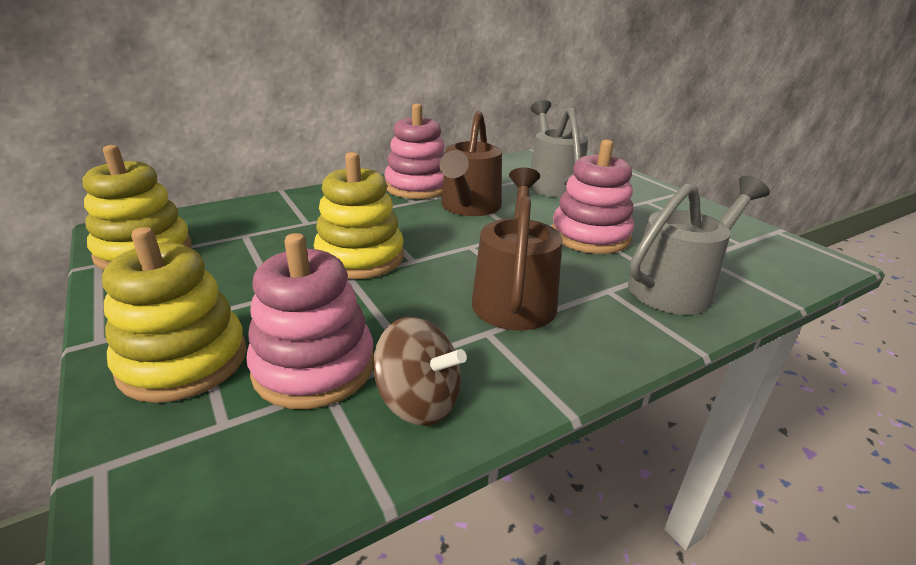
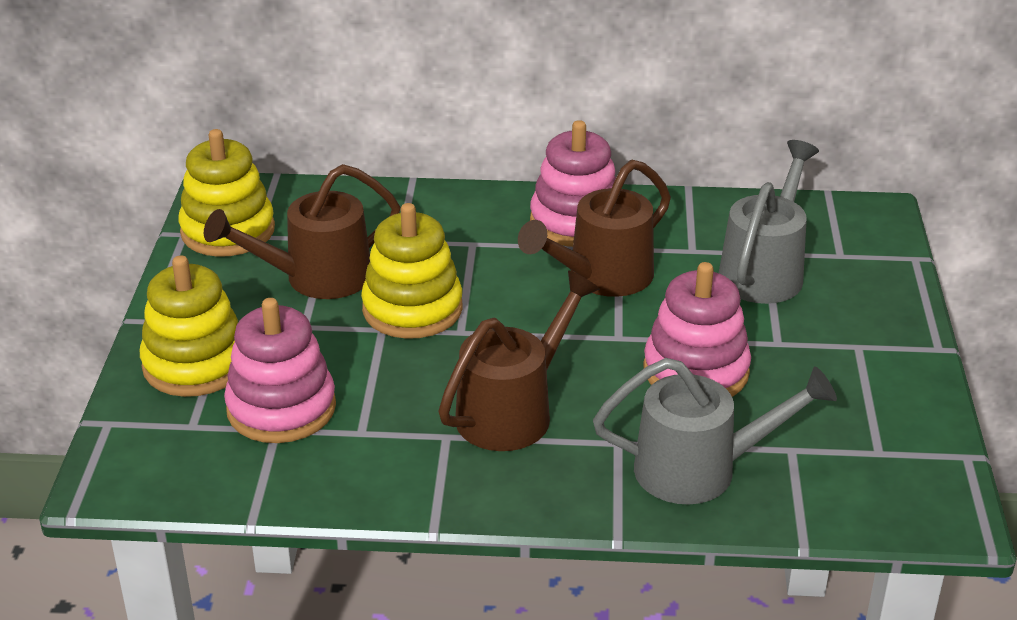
camera: 35 degrees right, 5 degrees up
(257, 261) = (315, 278): none -> brown watering can
(419, 401) = (332, 468): brown spinning top -> none

